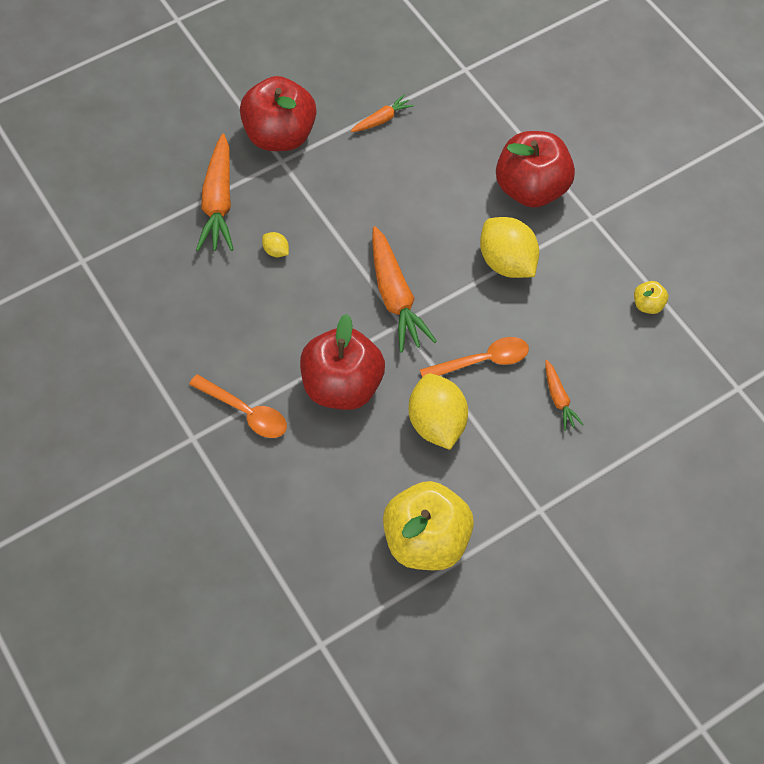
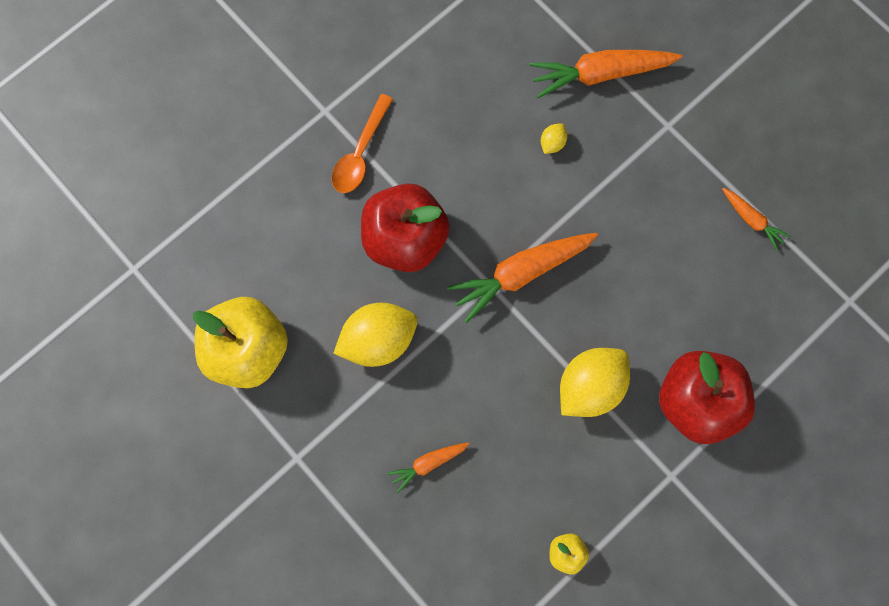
camera: 80 degrees right, 15 degrees up
(280, 135) = (701, 117): red apple -> none
(482, 361) = (459, 376): orange spoon -> none

